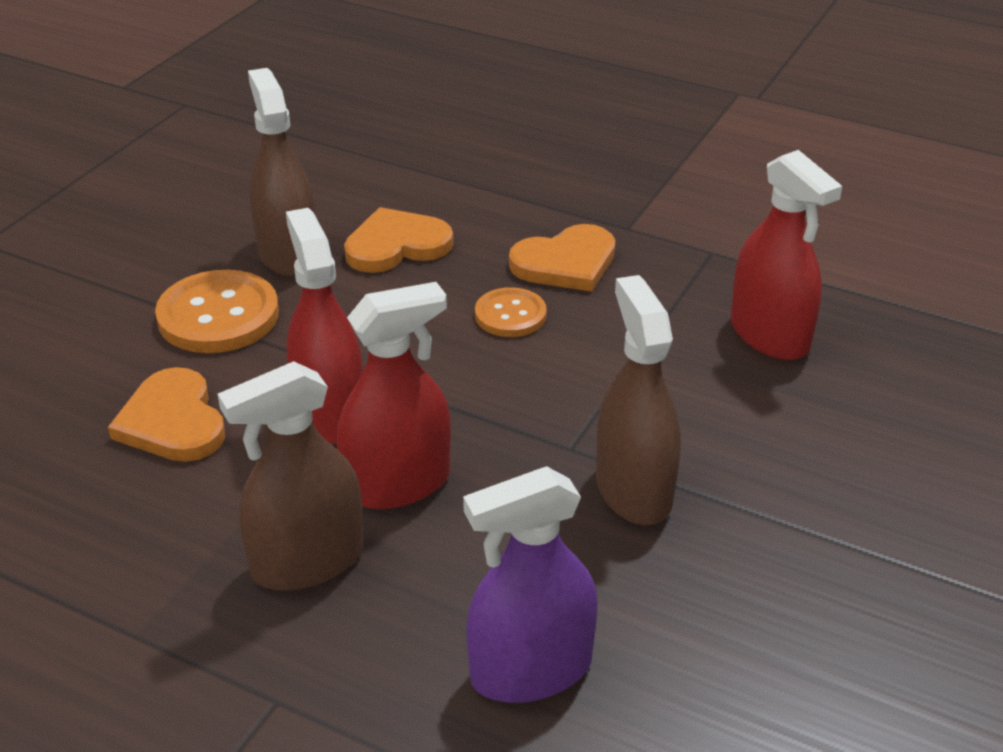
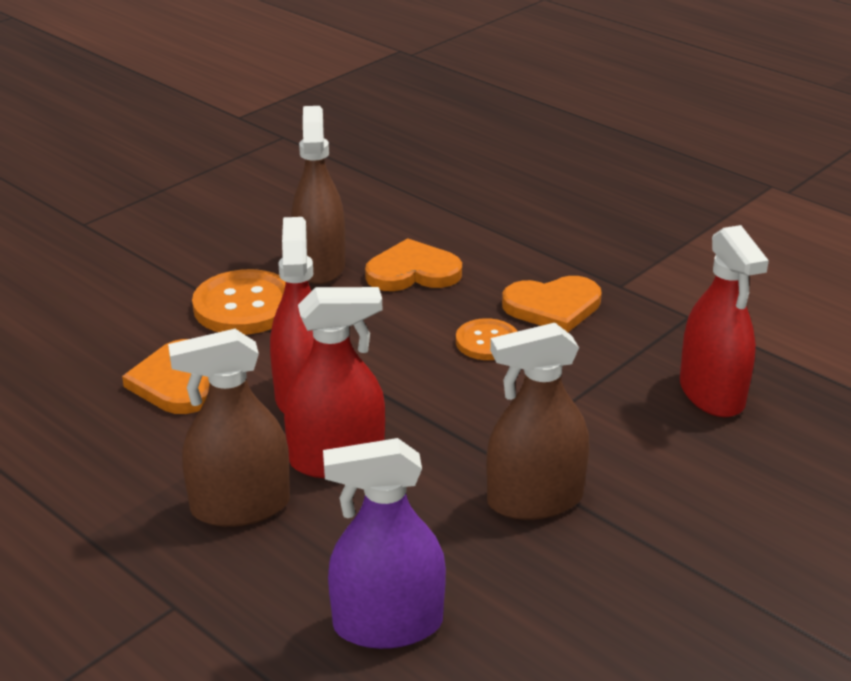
camera: 15 degrees right, 5 degrees down
(633, 490) = (535, 500): brown spray bottle -> brown spray bottle turned 105 degrees counterclockwise

